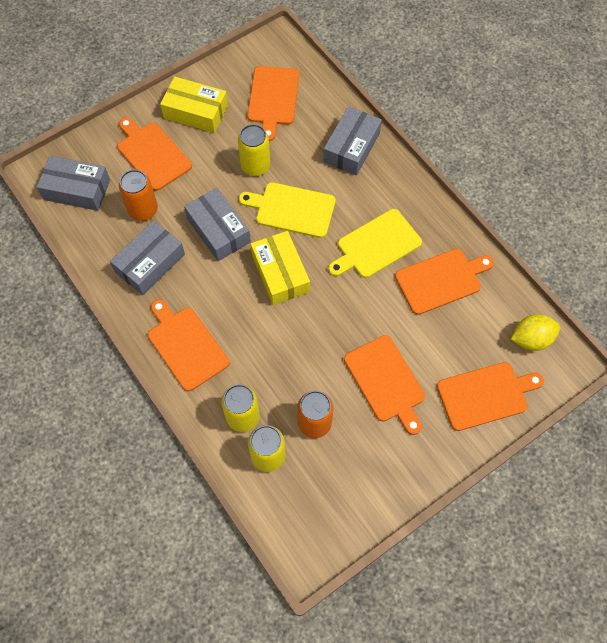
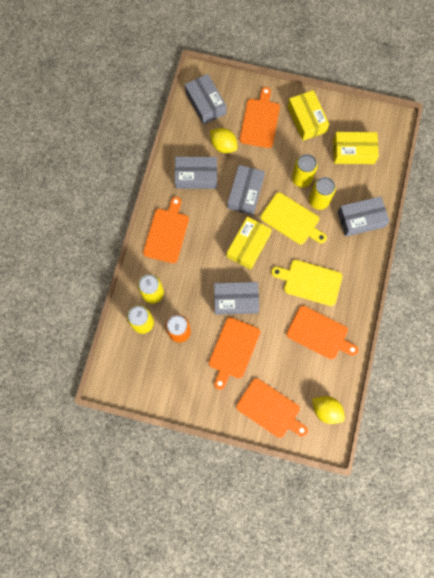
camera: 50 degrees right, 10 degrees up
(143, 210) = (223, 146): orange can -> yellow lemon
(273, 98) = (353, 152): orange cutting board -> yellow box
(292, 209) = (292, 220): yellow cutting board -> yellow cutting board turned 150 degrees clockwise
(295, 169) = (318, 200): none -> yellow can
(330, 334) = (236, 300): none -> grey box

